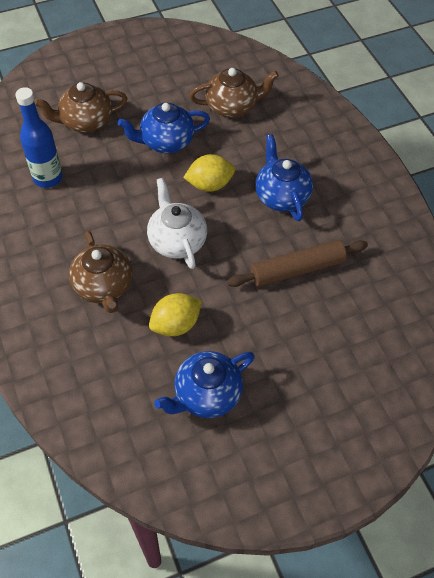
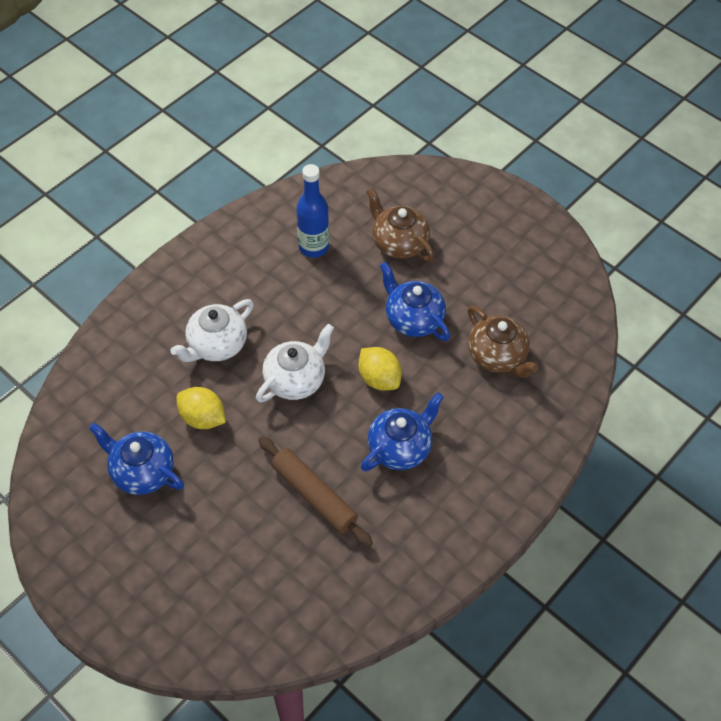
camera: 65 degrees right, 0 degrees up
(104, 286) = (216, 345): brown teapot -> white teapot

